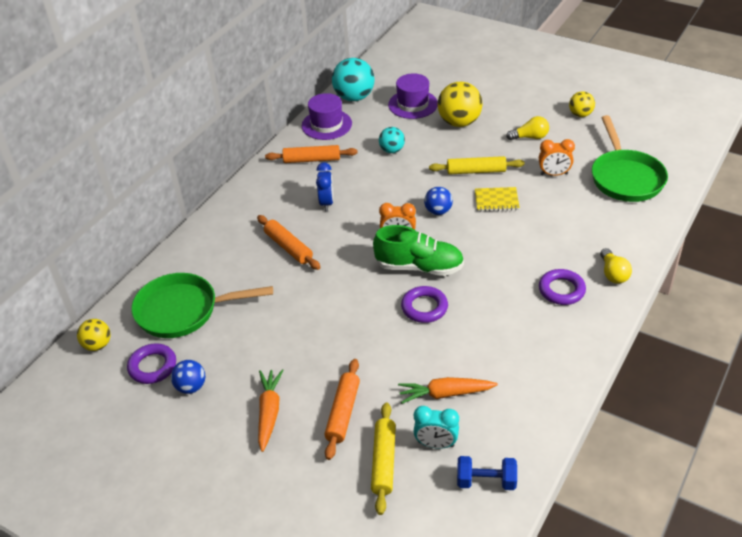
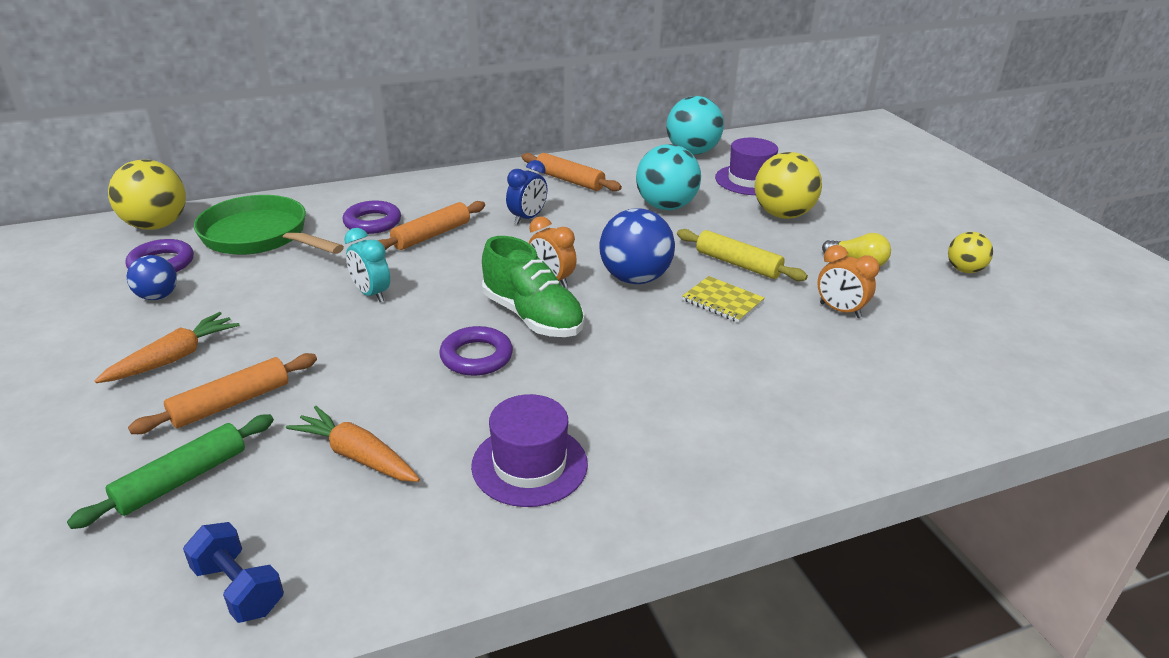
camera: 35 degrees right, 10 degrees down
(97, 345) = (156, 225): yellow ball -> yellow ball, size x1.75
(288, 247) = (431, 235): orange rolling pin -> orange rolling pin turned 45 degrees clockwise
(326, 125) = (629, 161): purple hat -> purple hat (529, 465)
(383, 462) = (182, 479): yellow rolling pin -> green rolling pin
(392, 150) = (666, 206): turquoise ball -> turquoise ball, size x1.75
(436, 444) = (260, 502): turquoise clock -> turquoise clock (371, 294)
(438, 211) = (635, 278): blue ball -> blue ball, size x1.75
(561, 290) = (672, 434): purple ring -> purple ring (372, 222)
(613, 273) = (776, 457): yellow light bulb -> none
(625, 178) = (947, 361): green pan -> none

